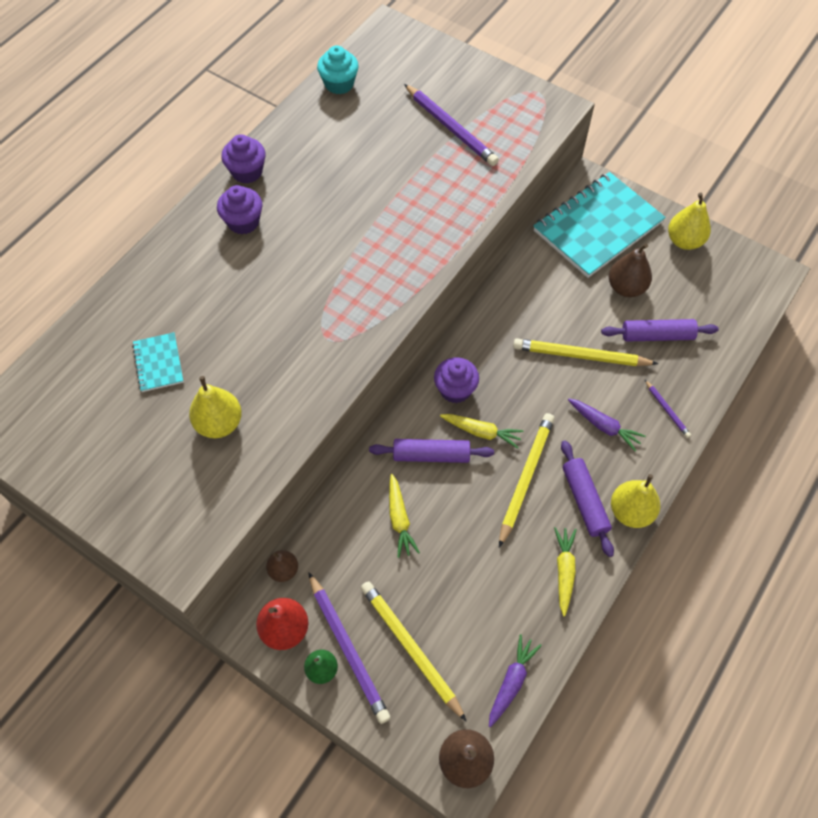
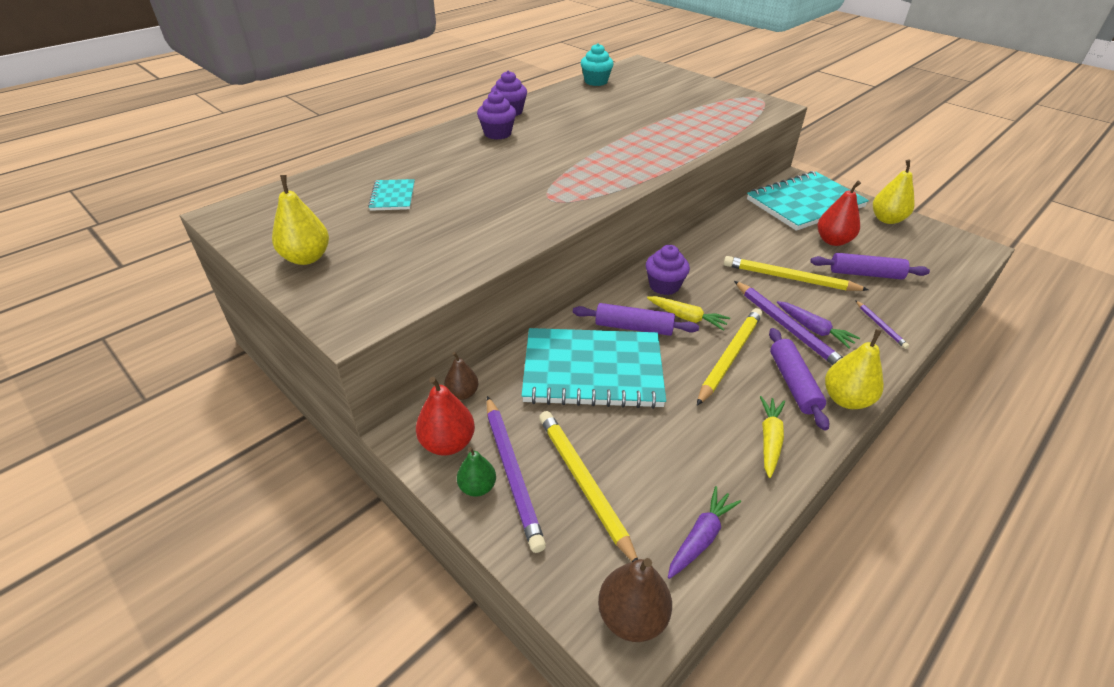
camera: 10 degrees right, 20 degrees down
(219, 423) = (432, 237): yellow pear -> yellow pear (307, 258)
(399, 519) = (592, 370): yellow carrot -> turquoise notebook
(451, 128) = (683, 107): purple pencil -> purple pencil (787, 327)
(626, 287) = (833, 241): brown pear -> red pear

